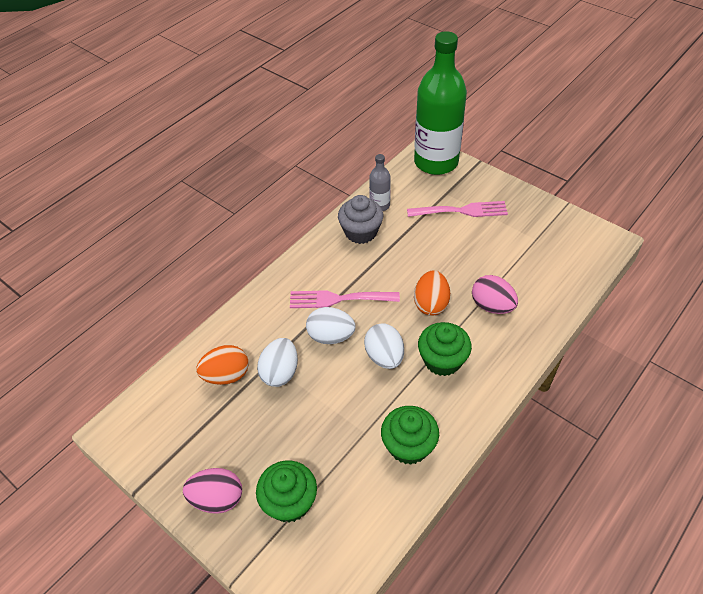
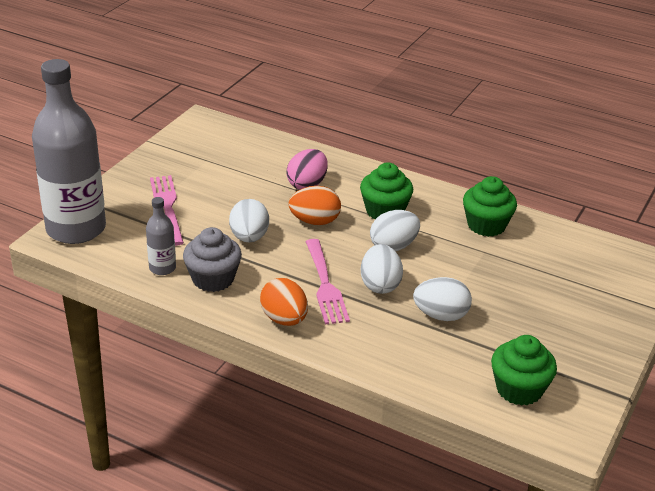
camera: 105 degrees left, 15 degrees down
(217, 499) = (601, 335): pink egg -> none
(226, 375) = (461, 356): orange egg -> orange egg (284, 319)
(289, 502) = (577, 288): green cupcake -> green cupcake (519, 389)
(412, 257) = (249, 237): none -> white egg
(436, 162) = (76, 229): green bottle -> grey bottle

